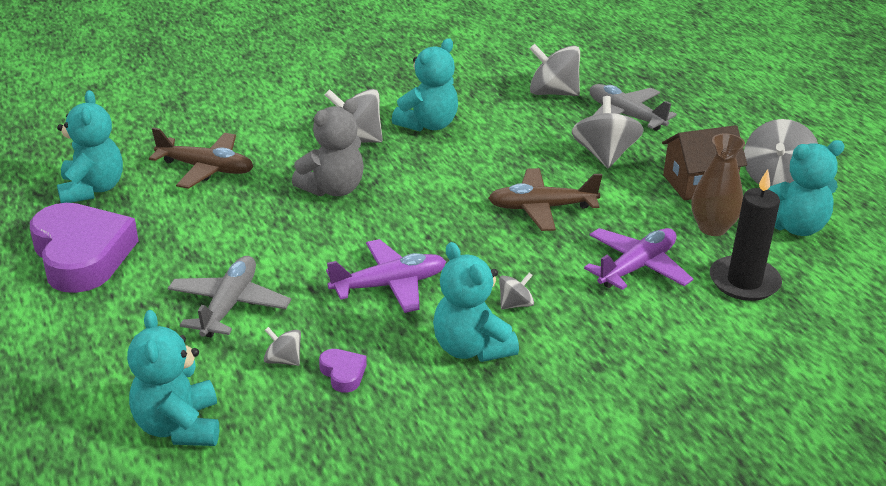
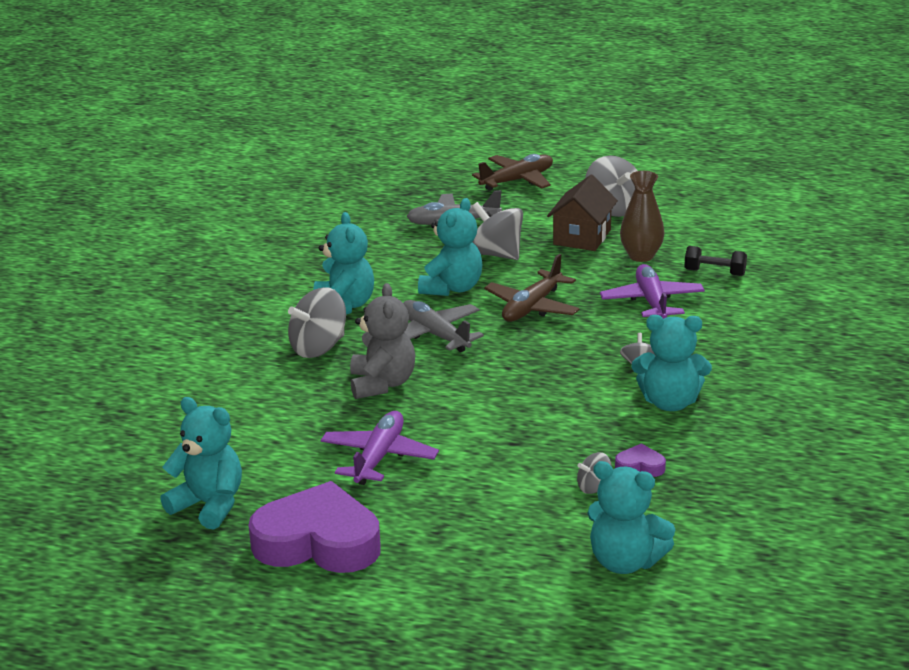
camera: 50 degrees left, 5 degrees down
(206, 169) = (260, 434): brown plane -> brown plane (517, 180)
(229, 306) = (491, 489): grey plane -> grey plane (435, 335)
(389, 285) = (552, 407): purple plane -> purple plane (379, 457)
(553, 93) = (376, 237): grey spinning top -> none
(744, 282) = (714, 272): black candle -> black dumbbell
(794, 227) = (676, 228): turquoise teddy bear -> turquoise teddy bear (452, 288)

